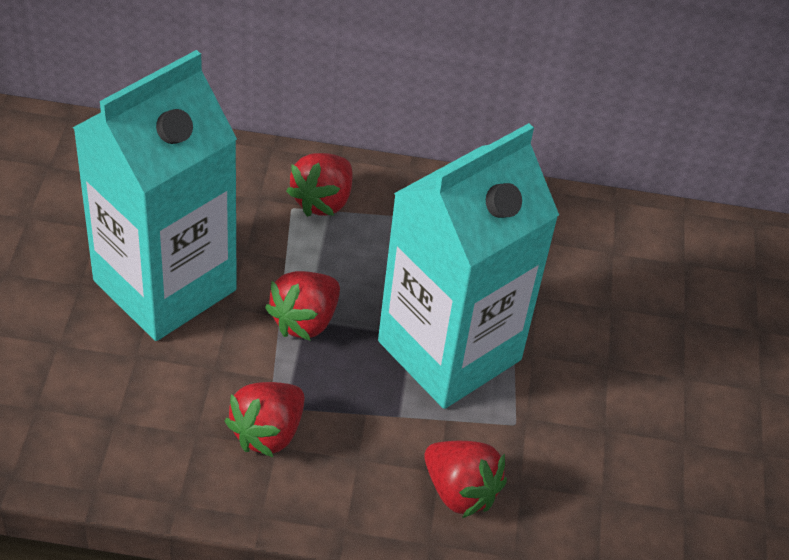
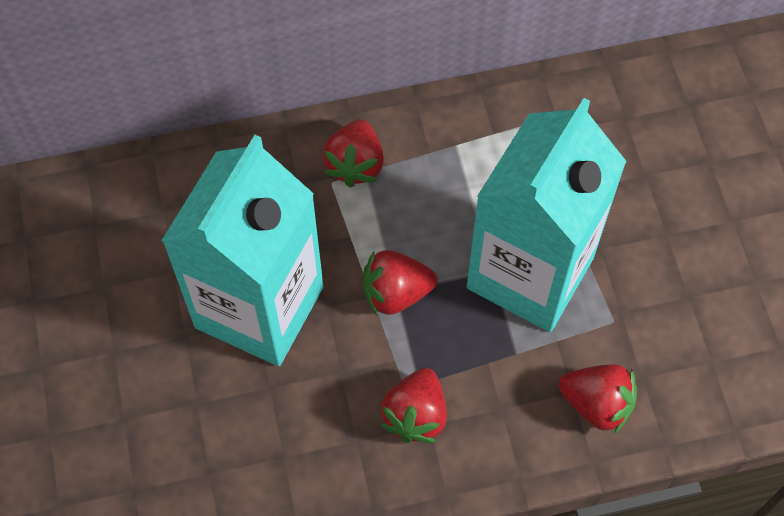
camera: 15 degrees left, 15 degrees up
(305, 321) = (396, 293): red strawberry -> red strawberry turned 60 degrees clockwise

